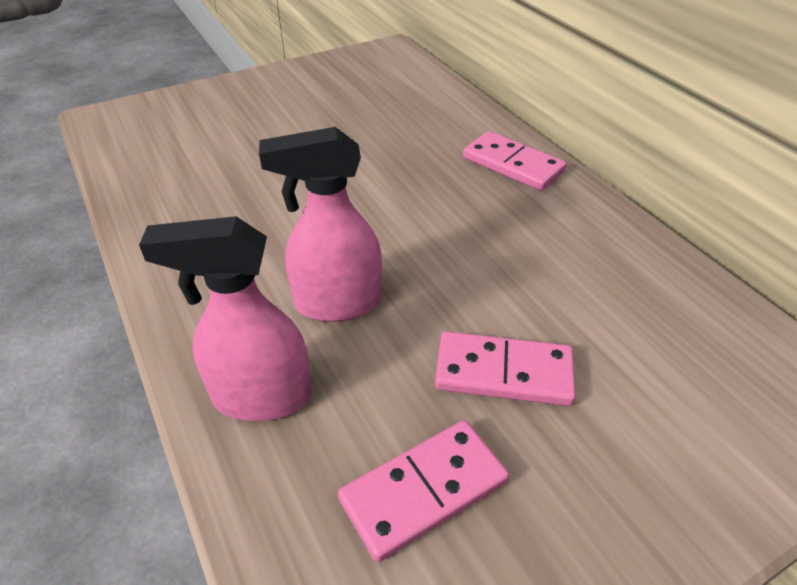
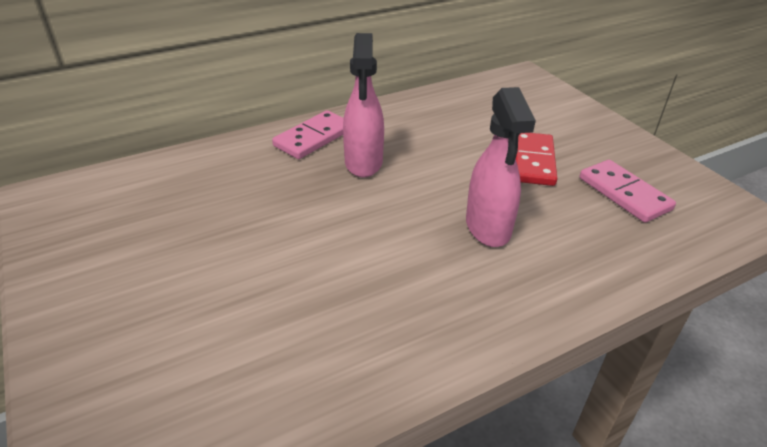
camera: 90 degrees left, 5 degrees down
(261, 397) = (587, 261): pink spray bottle -> pink spray bottle (363, 163)
(503, 373) = (533, 161): pink domino -> red domino

